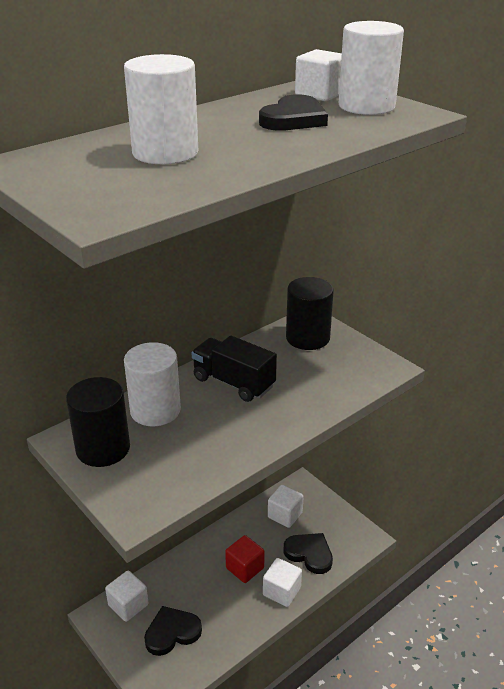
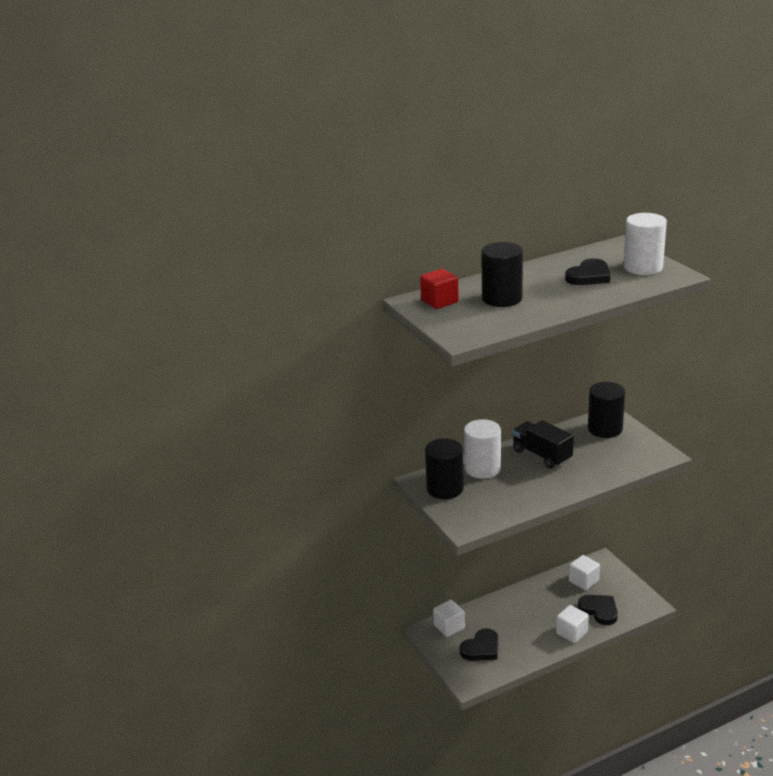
camera: 15 degrees right, 5 degrees down
(165, 153) = (502, 298): white cylinder -> black cylinder
(172, 632) = (481, 648): black heart -> black heart turned 150 degrees clockwise
(245, 568) = (544, 614): red cube -> red cube (439, 301)
(319, 94) = (614, 255): white cube -> none

